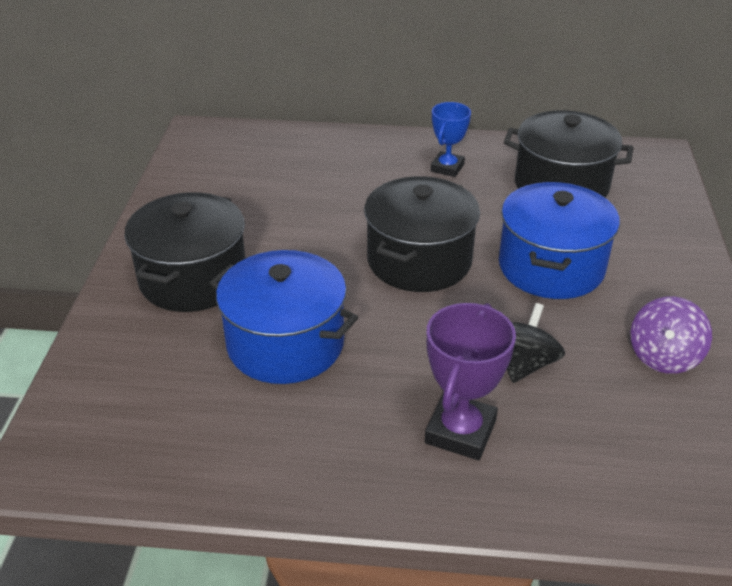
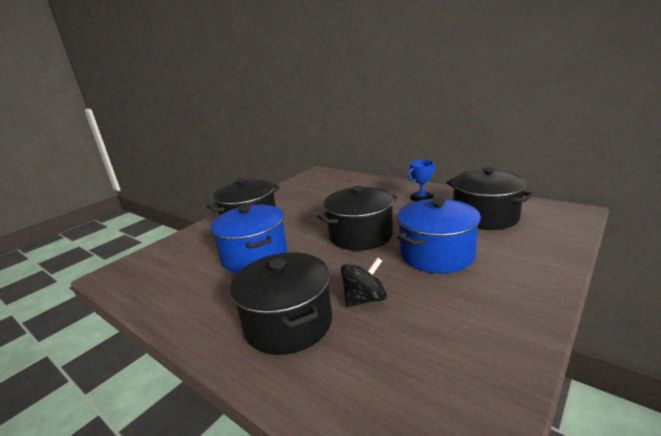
camera: 35 degrees right, 15 degrees down
(460, 432) = (288, 323): purple trophy -> black pot
(664, 356) = (470, 324): purple spinning top -> none

